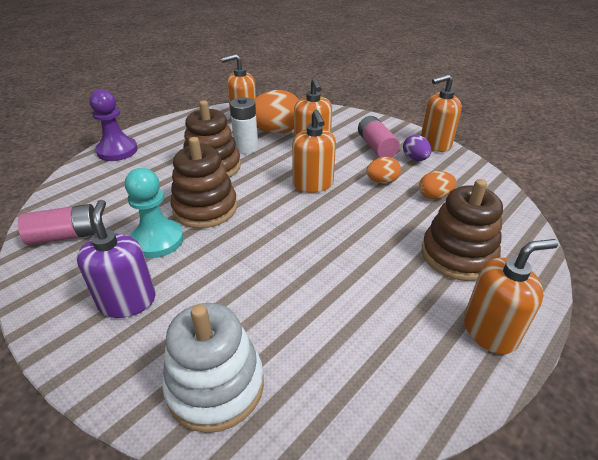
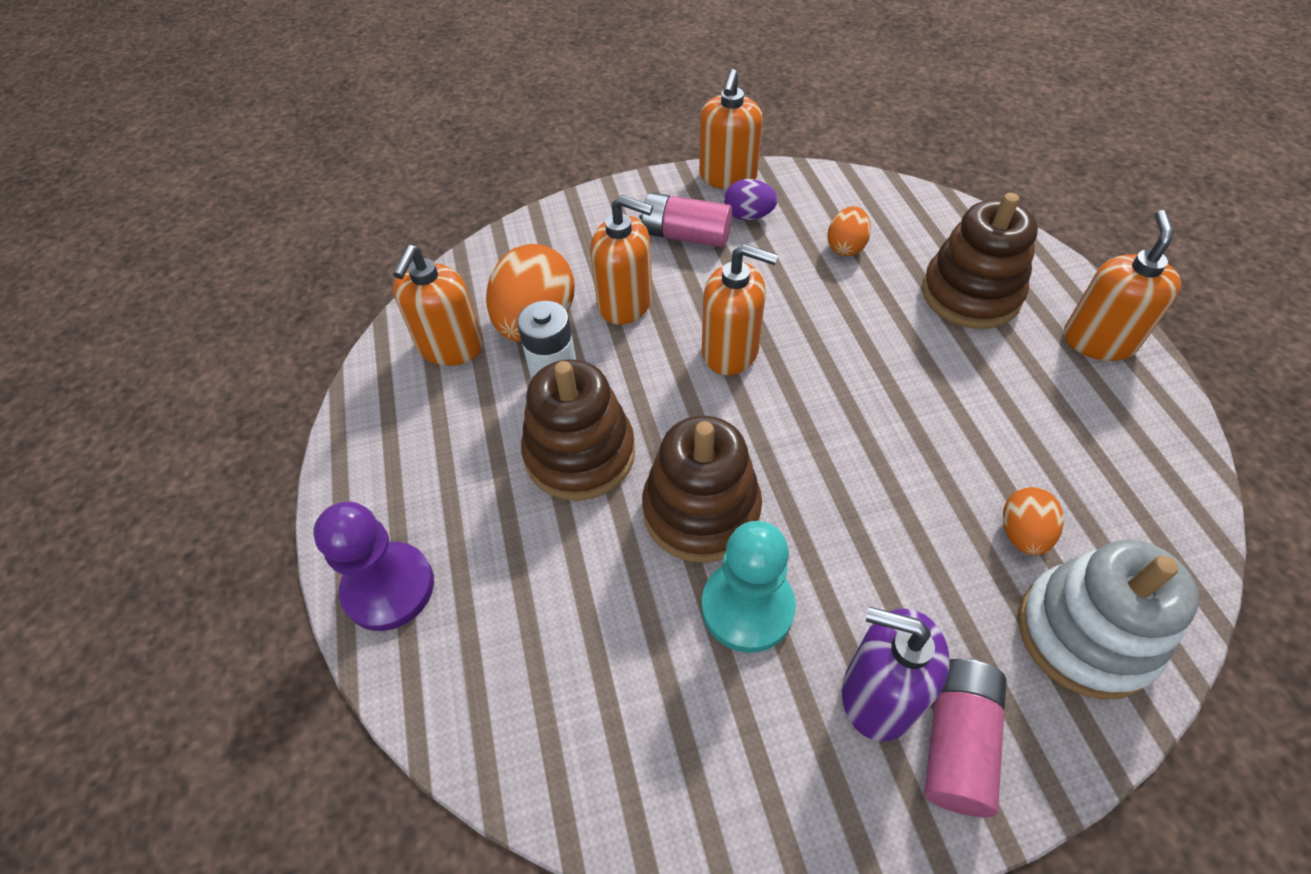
camera: 55 degrees left, 15 degrees up
(66, 236) = (643, 754): pink battery -> pink battery (957, 741)
(382, 181) = (777, 276): orange egg -> orange egg (1022, 534)

